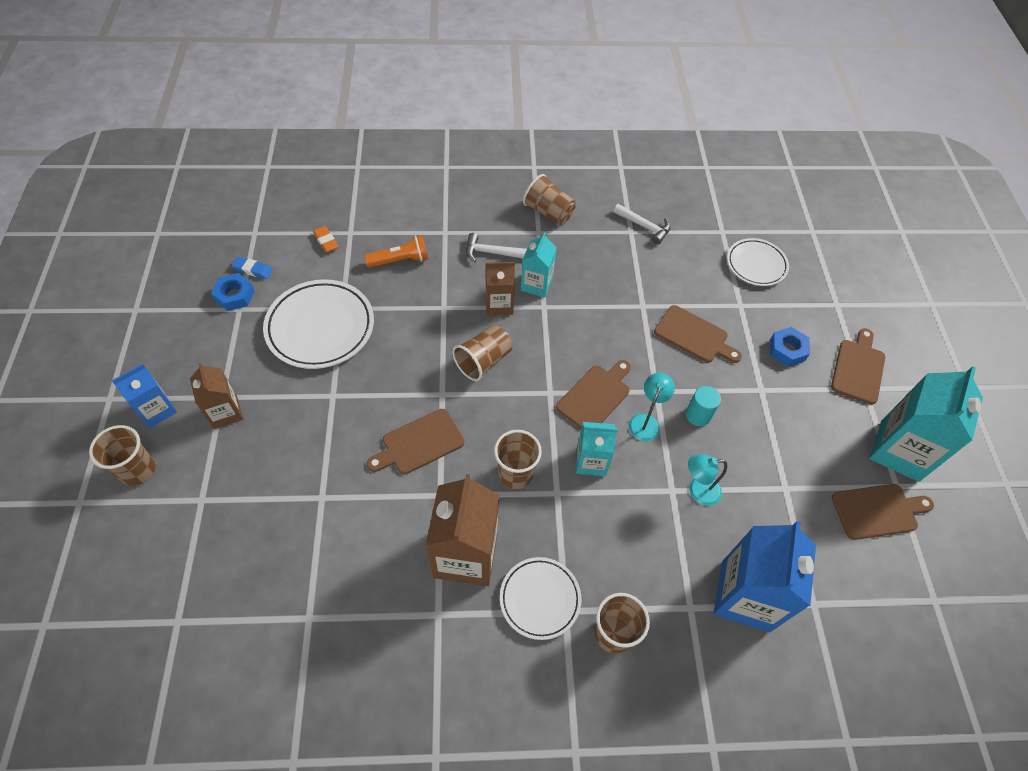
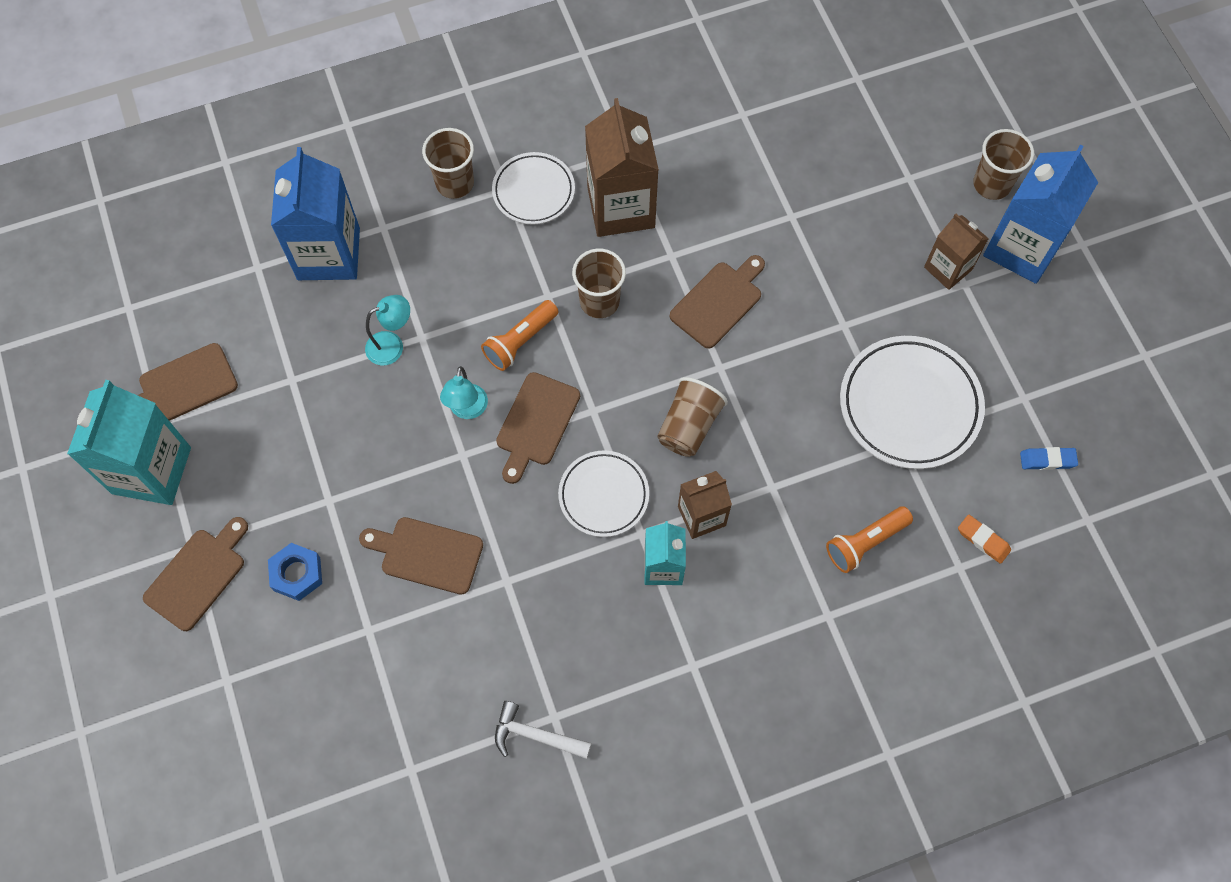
camera: 165 degrees right, 10 degrees up
(157, 410) = (1022, 248): blue carton -> blue carton, size x1.73
(234, 295) = (1042, 414): blue nut -> none
(491, 252) = (746, 601): white hammer -> none
(548, 212) = (691, 712): brown cup -> none
(591, 461) = (520, 341): turquoise carton -> orange flashlight
(698, 415) = (405, 438): turquoise cylinder -> none
(756, 265) = (351, 716): white plate -> white plate (603, 495)
(858, 369) = (198, 575): brown cutting board -> brown cutting board turned 150 degrees counterclockwise

